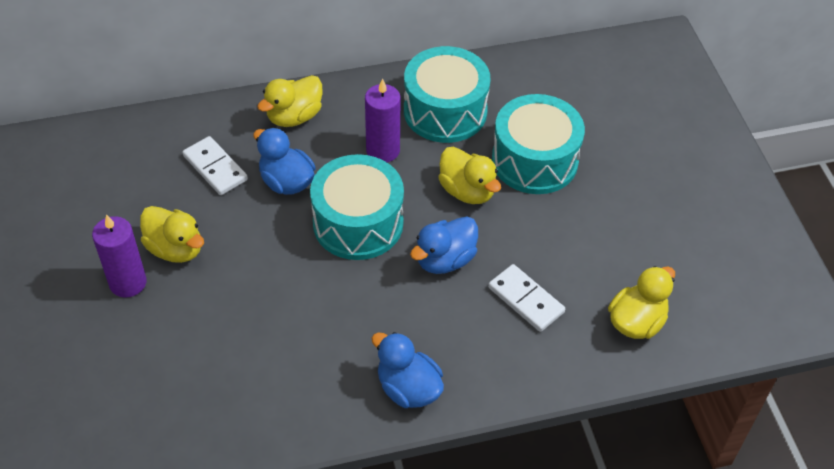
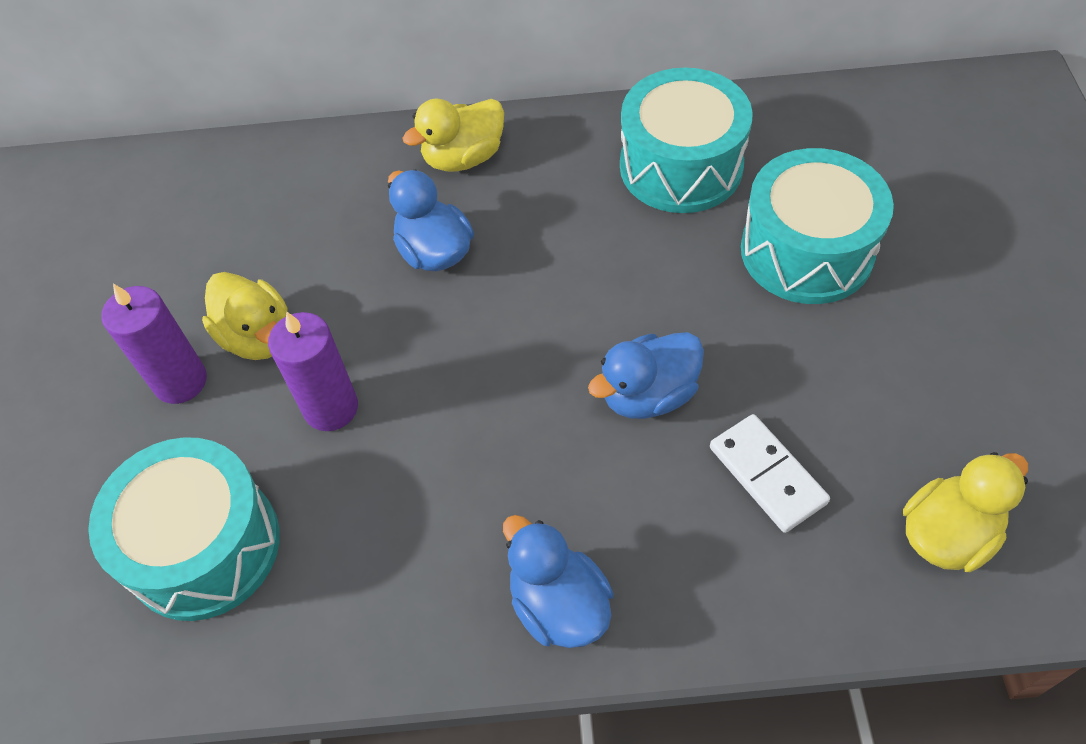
camera: 15 degrees right, 5 degrees up
(215, 168) = (339, 222): white domino -> none
(358, 223) = (526, 323): turquoise drum -> turquoise drum (204, 546)
(383, 150) = (581, 217): purple candle -> purple candle (331, 408)
(467, 191) = (697, 289): yellow duck -> none

